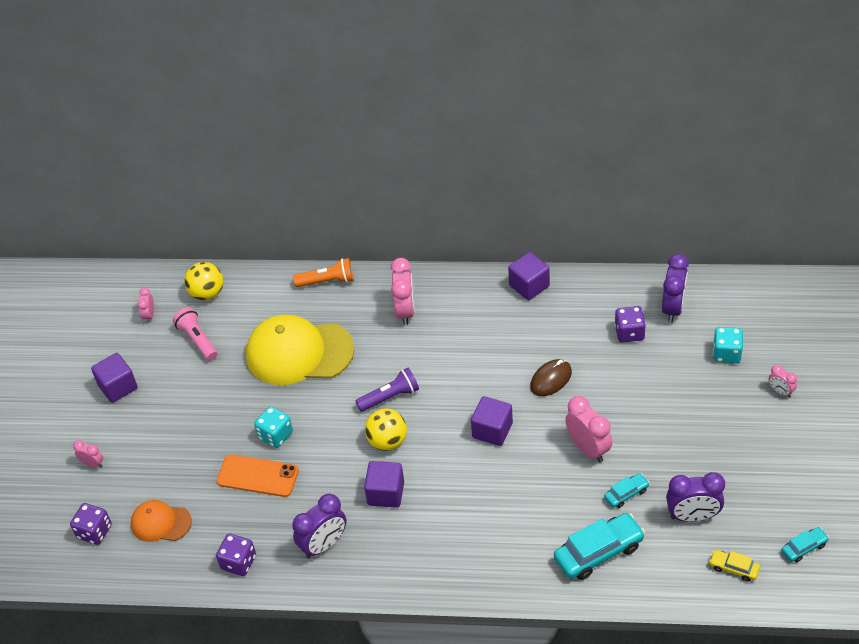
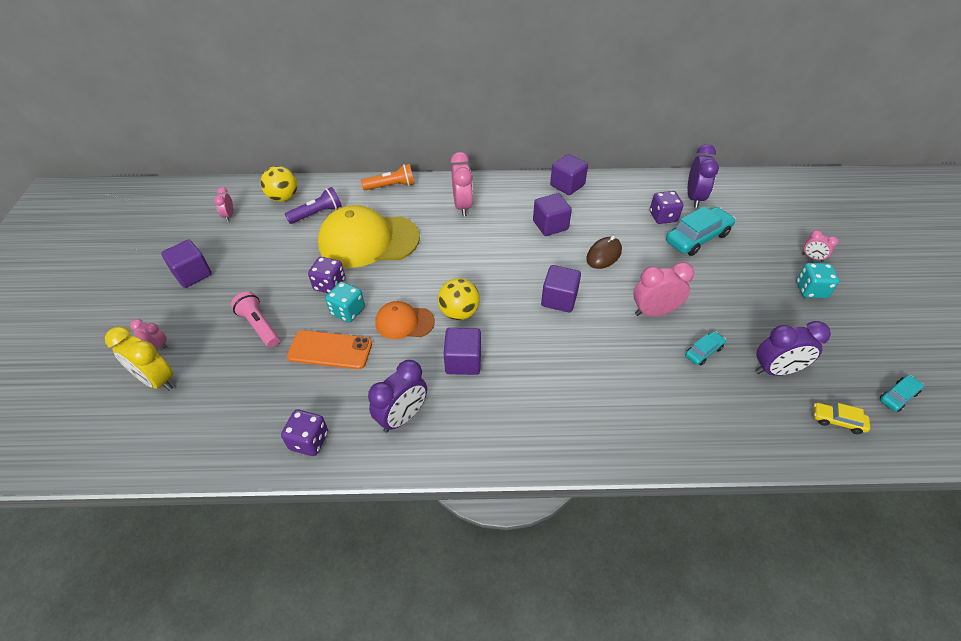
camera: 10 degrees left, 0 degrees up
(94, 531) = (149, 414): purple dice -> purple dice (330, 285)
(97, 499) = (157, 380): none -> yellow clock
(160, 523) = (224, 402): orange cap -> orange cap (404, 322)
(197, 340) = (273, 233): pink flashlight -> pink flashlight (259, 326)
(390, 397) = (457, 274): purple flashlight -> purple flashlight (317, 213)
(499, 340) = (550, 225): none -> purple cube
(588, 448) = (654, 312): pink clock -> pink clock turned 60 degrees counterclockwise
(598, 552) = (694, 411): turquoise car -> turquoise car (697, 238)
(726, 353) = (752, 230): turquoise dice -> turquoise dice (810, 290)

